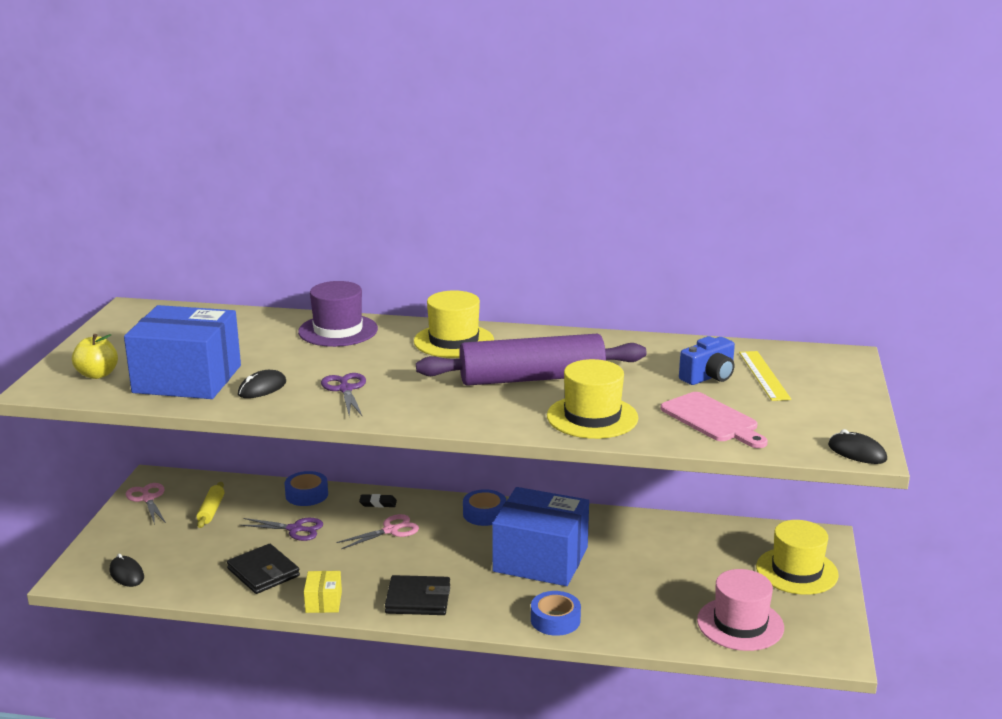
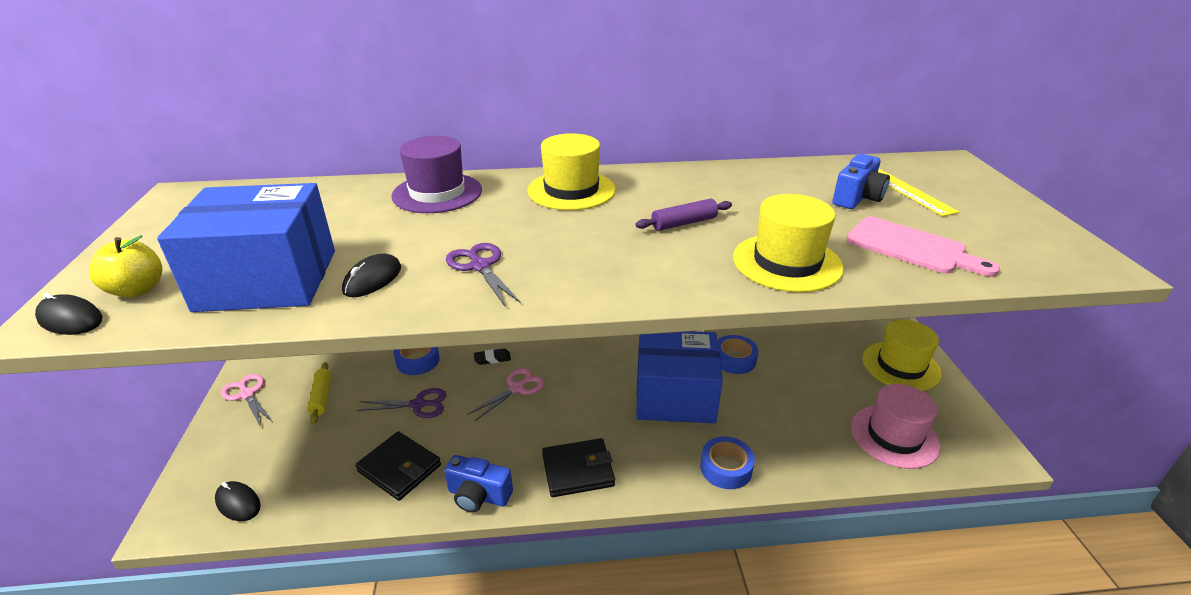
camera: 15 degrees left, 10 degrees up
(323, 602) = (478, 496): yellow box -> blue camera
(484, 514) = (599, 353): blue tape -> blue tape (734, 359)
(531, 378) = (684, 223): purple rolling pin -> purple rolling pin, size x0.42
(857, 452) = (1092, 266): black mouse -> black mouse (70, 319)

